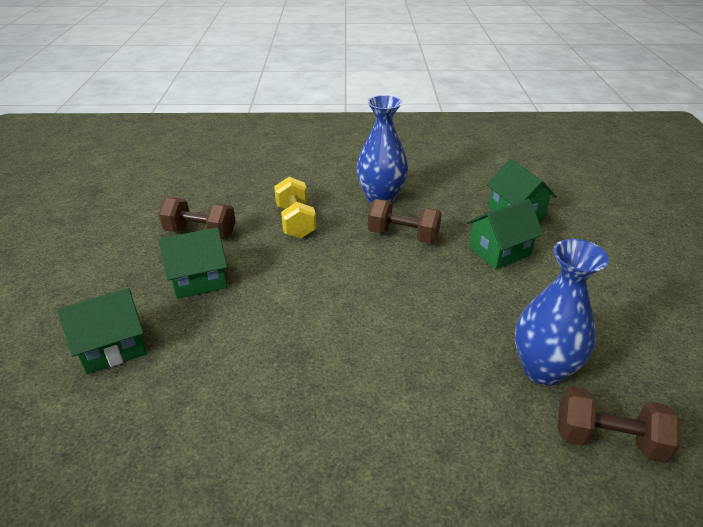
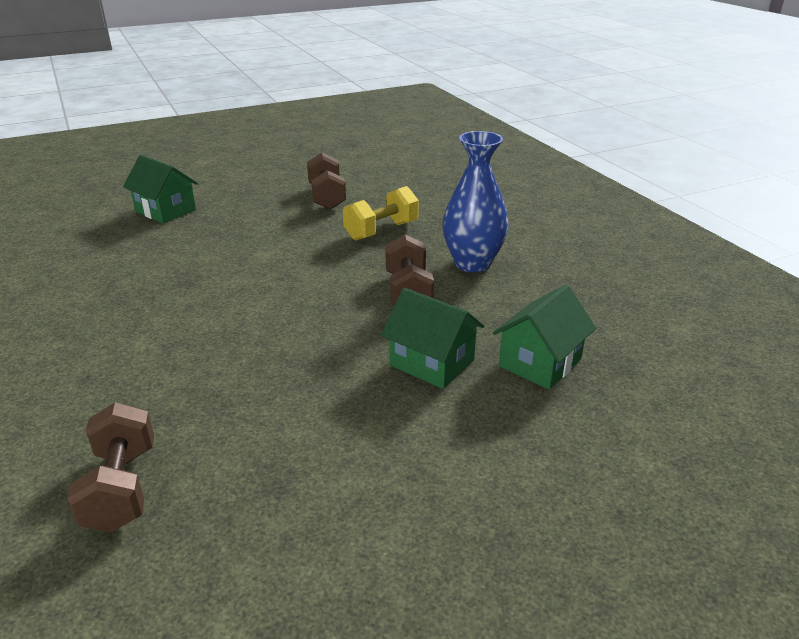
camera: 65 degrees right, 5 degrees down
(199, 280) = (261, 215): green house -> none
(543, 369) = (220, 426): blue vase -> none

